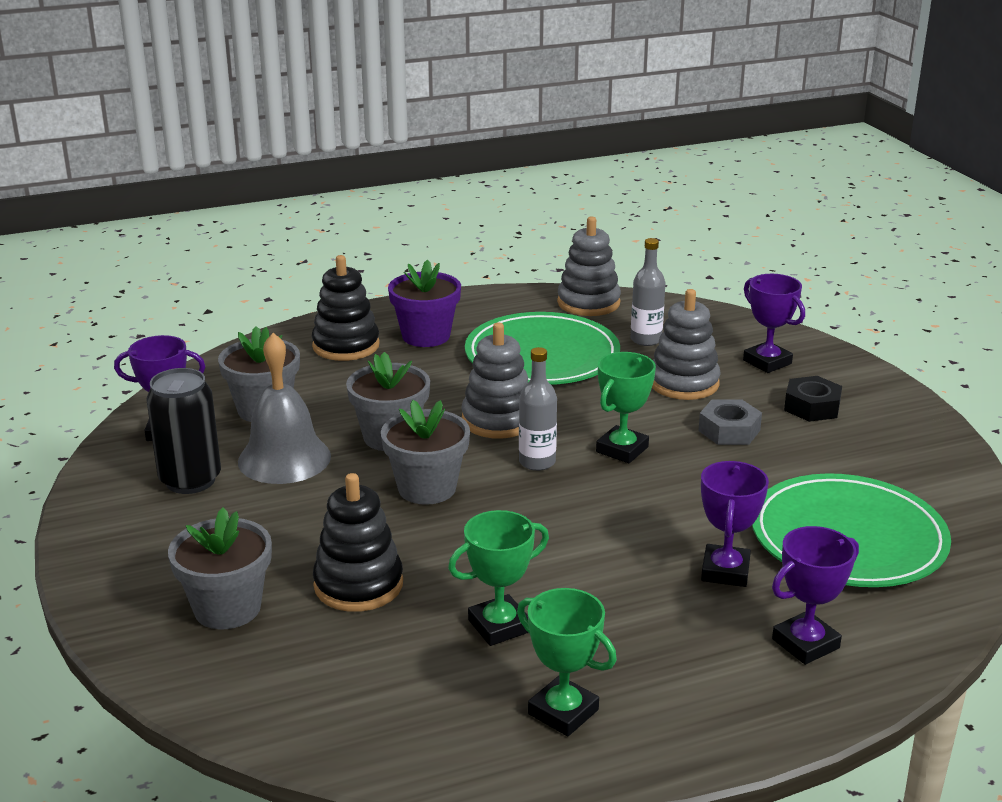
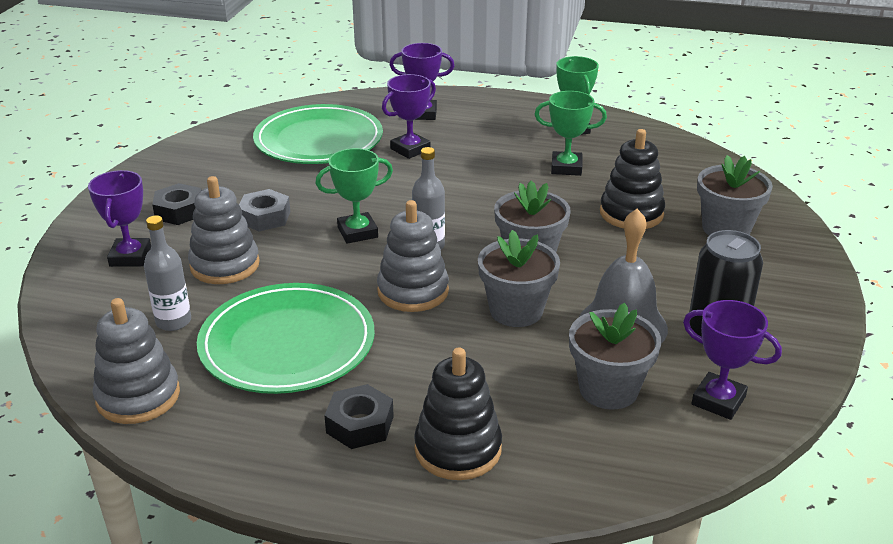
camera: 145 degrees left, 5 degrees up
(426, 336) = (360, 424): purple flower pot -> black nut

